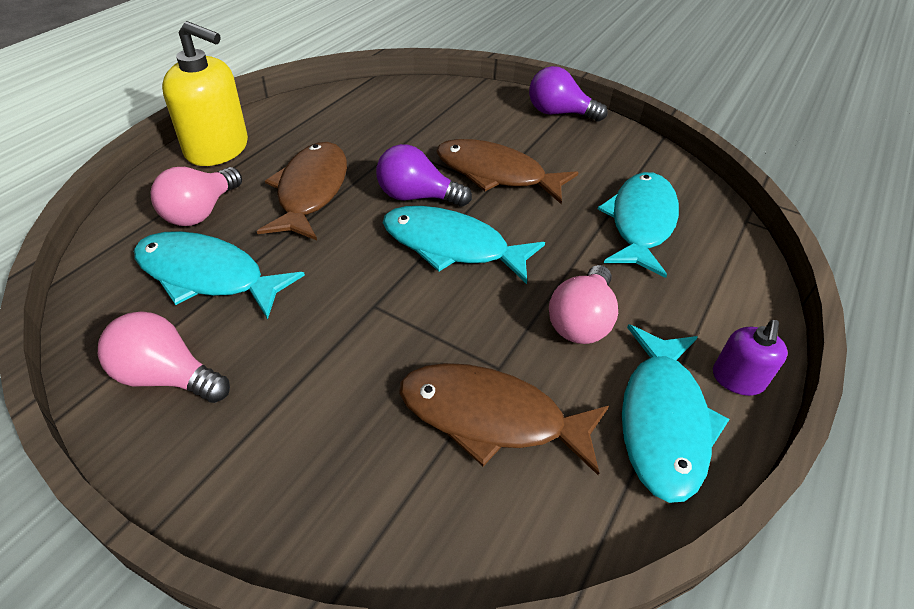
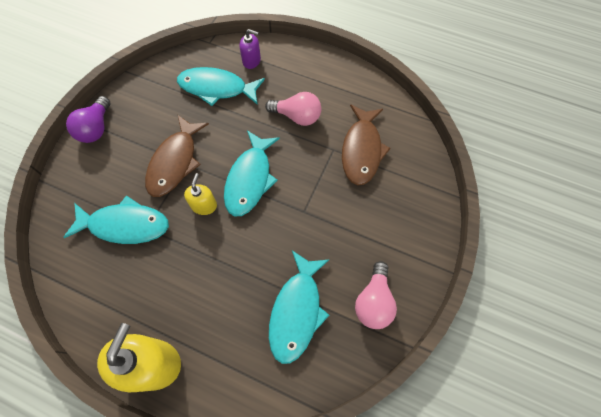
camera: 95 degrees left, 20 degrees up
(201, 212) = (235, 342): pink light bulb -> none
(311, 191) = (204, 274): brown fish -> none
(416, 197) = (204, 205): purple light bulb -> yellow soap dispenser
(663, 421) = (348, 89): turquoise fish -> turquoise fish (125, 225)
(737, 379) = (320, 61): purple soap dispenser -> purple soap dispenser (251, 61)

